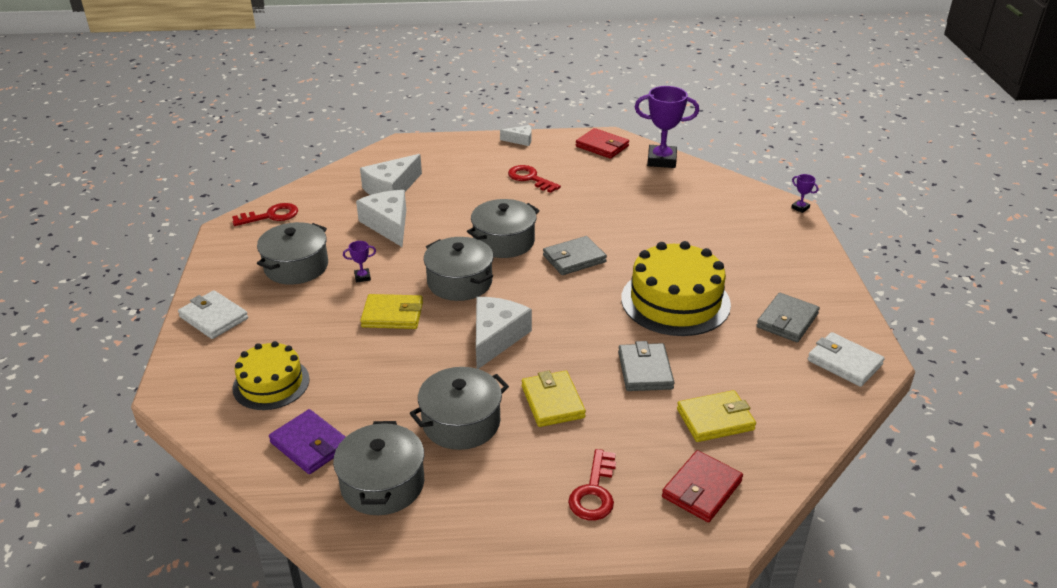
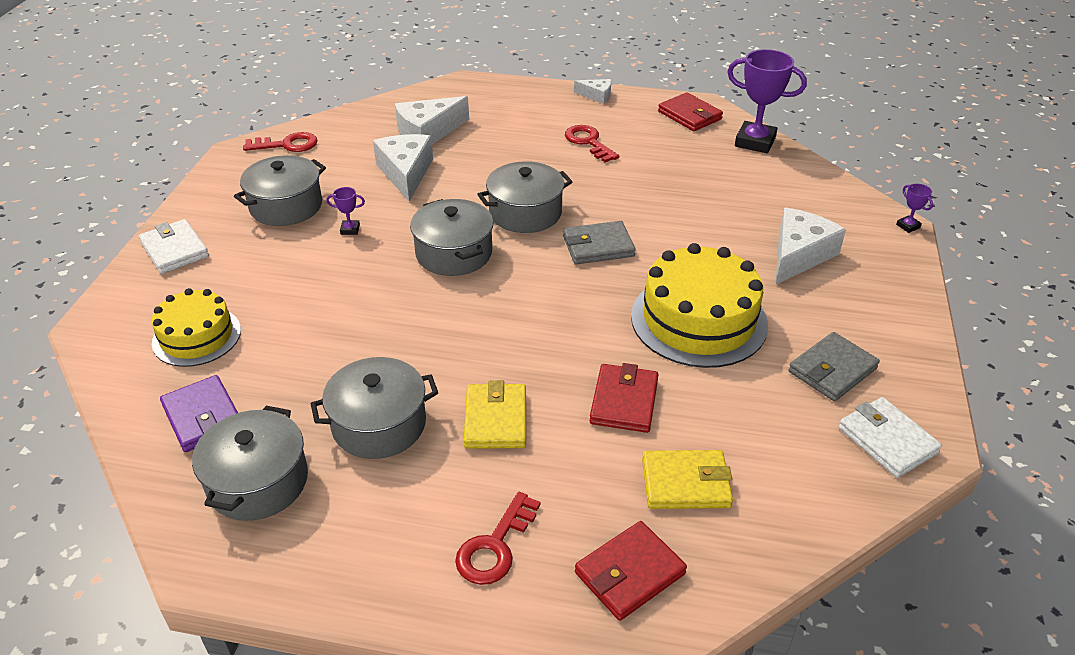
camera: 15 degrees right, 5 degrees up
(392, 315) = (362, 279): yellow wallet -> none
(496, 337) = (465, 327): white cheese -> white cheese (798, 255)
(645, 370) = (624, 401): grey wallet -> red wallet

